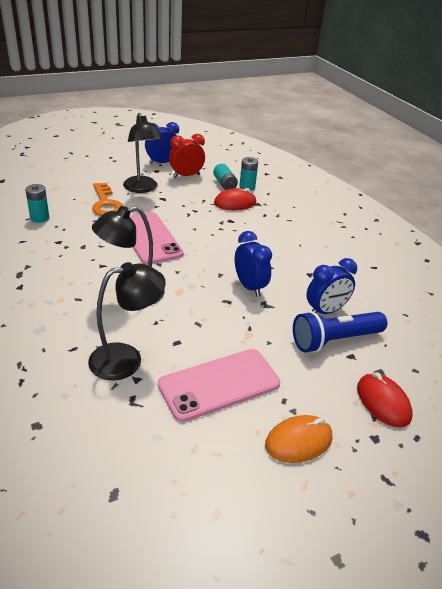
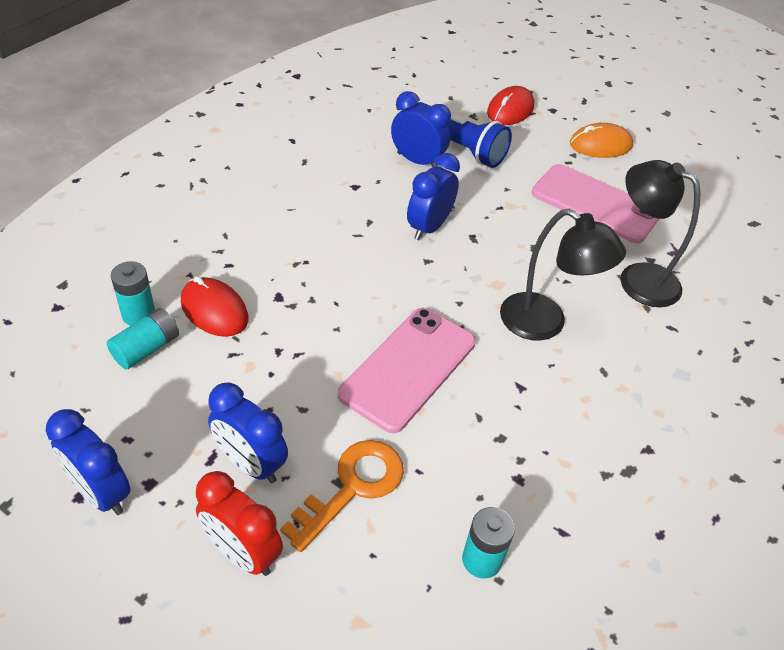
camera: 120 degrees left, 10 degrees up
(142, 188) = (250, 463): black lamp -> blue clock
(186, 176) = (144, 420): red clock -> red clock (242, 552)
(298, 441) = (600, 145): orange mouse -> orange mouse turned 45 degrees counterclockwise

